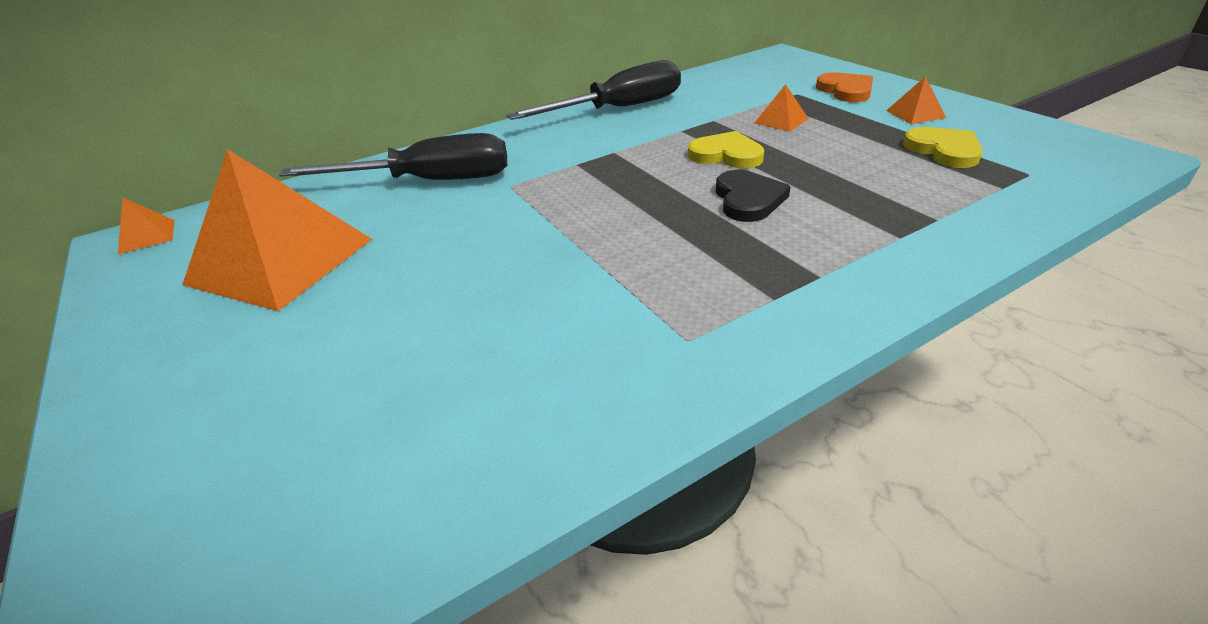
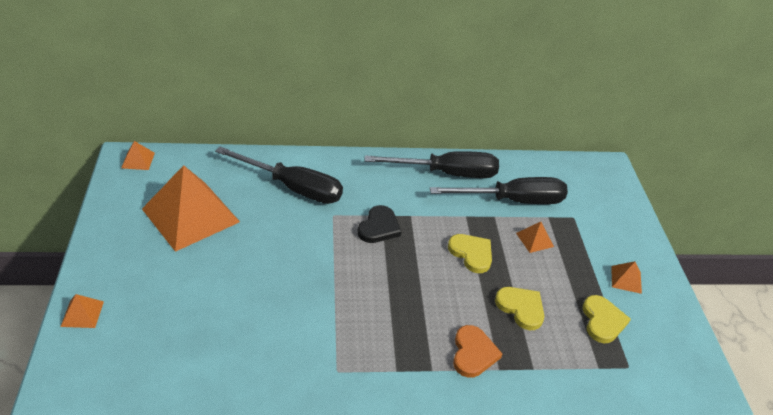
camera: 20 degrees right, 5 degrees up
(115, 478) = (82, 313): none -> orange pyramid
(718, 103) = (513, 201): none -> black screwdriver
(748, 199) = (448, 297): black heart -> black heart (379, 227)
(844, 175) = (521, 308): none -> yellow heart
(846, 90) = (608, 231): orange heart -> orange heart (473, 353)

